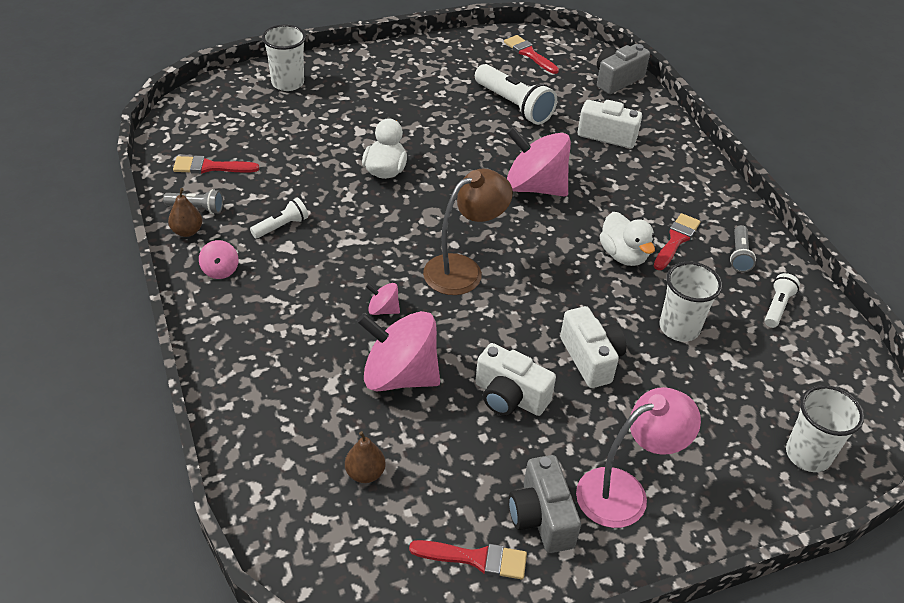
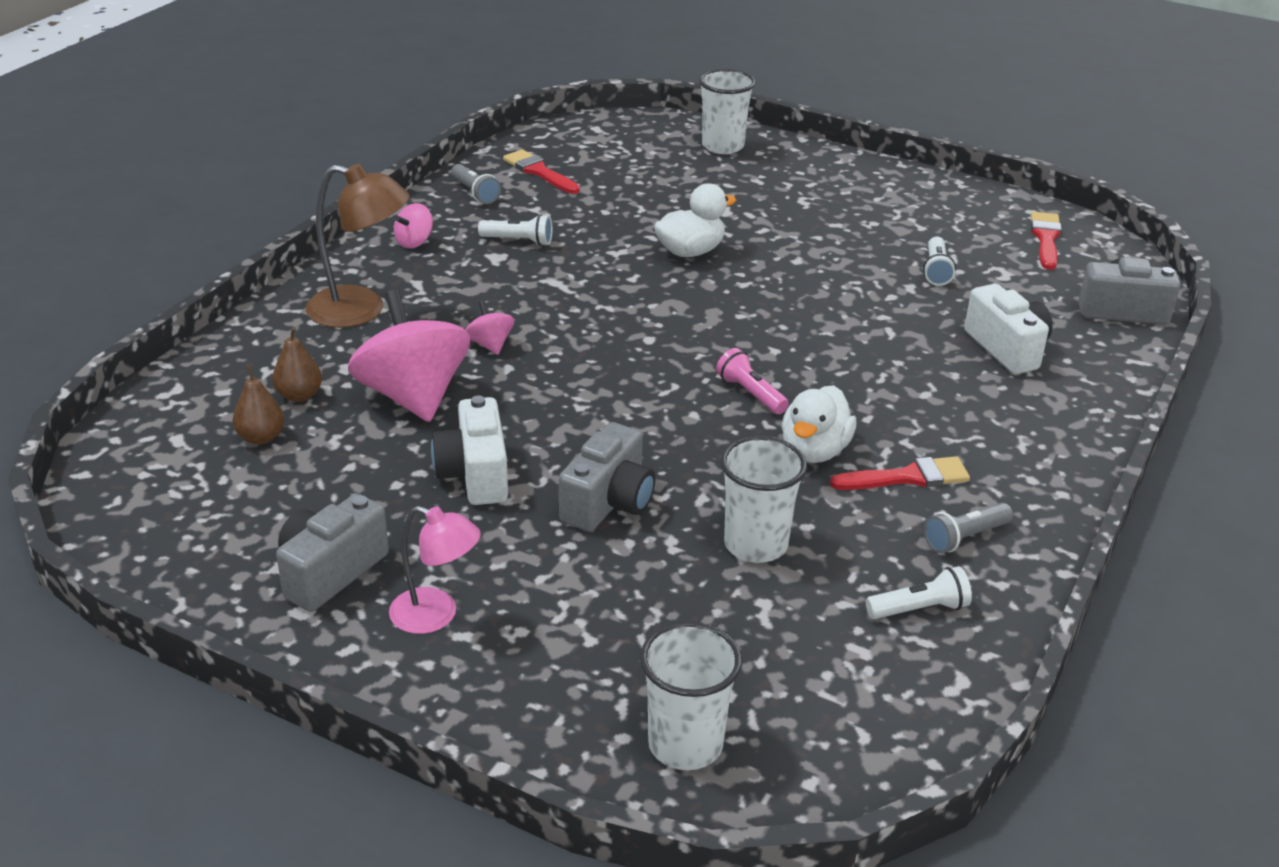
camera: 50 degrees right, 10 degrees down
(187, 231) = (438, 204): brown pear -> brown pear (299, 395)
(463, 270) = (619, 361): brown lamp -> brown lamp (361, 310)
(476, 559) = (227, 554): red brush -> none
(514, 105) = (936, 271): white flashlight -> white flashlight, size x0.54
(535, 187) = (825, 344): pink spinning top -> none
(549, 243) = (750, 394): none -> pink flashlight
(591, 359) = (608, 502): white camera -> grey camera
(624, 492) = (436, 615): pink lamp -> pink lamp, size x0.66

